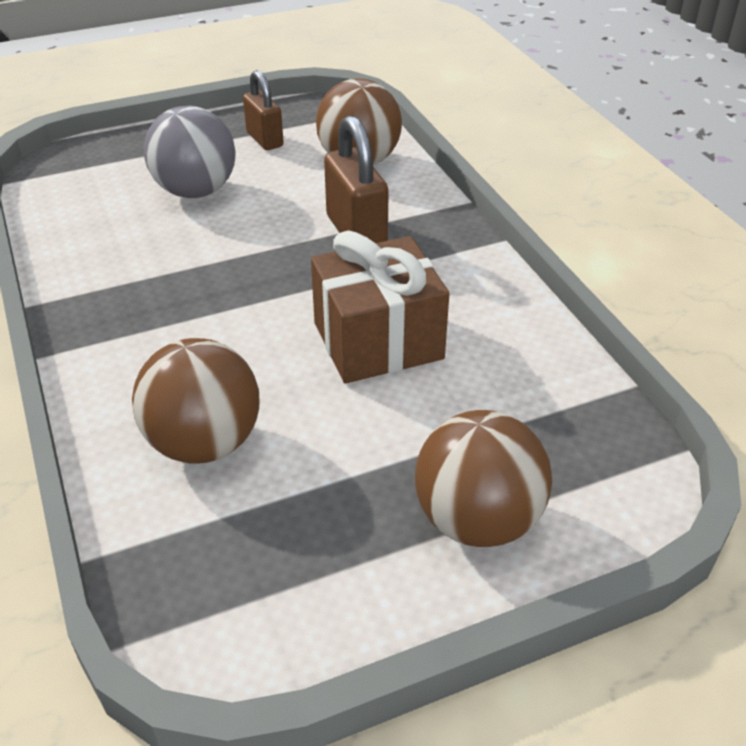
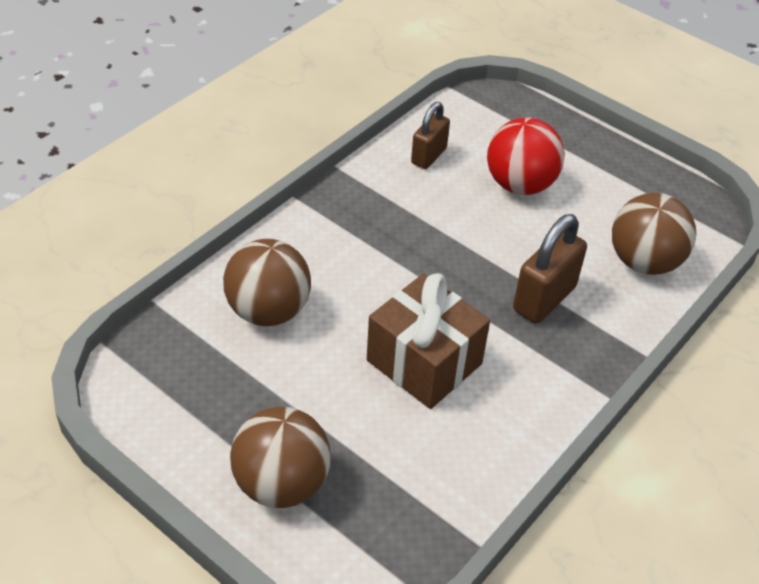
camera: 60 degrees right, 5 degrees up
(195, 191) = (520, 184): grey ball -> red ball
(264, 139) = (622, 191): brown padlock -> brown padlock (428, 156)

